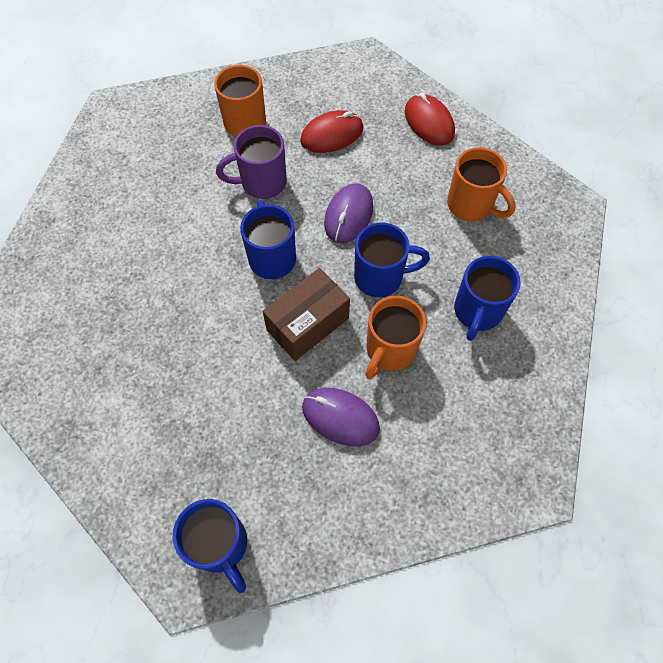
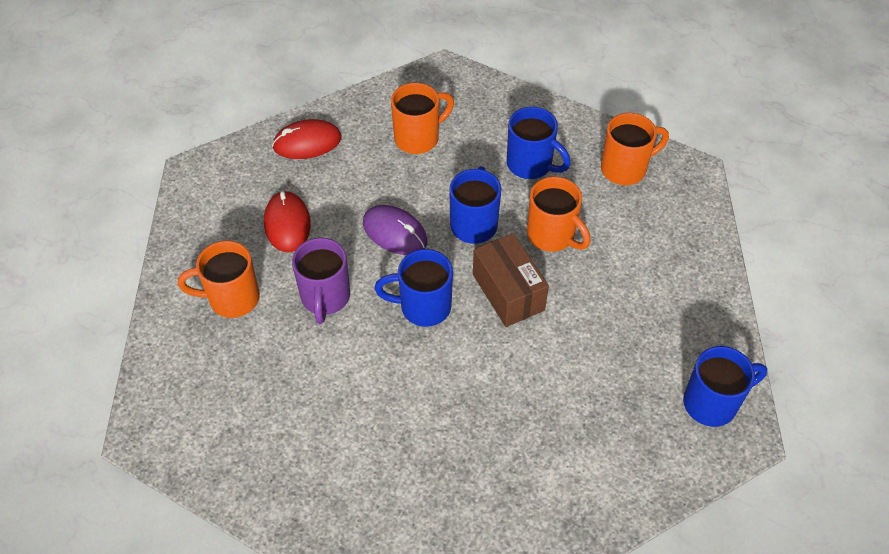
camera: 75 degrees left, 10 degrees down
(340, 417) = (609, 287): purple mouse -> none
(509, 408) = (625, 169): none -> orange mug

